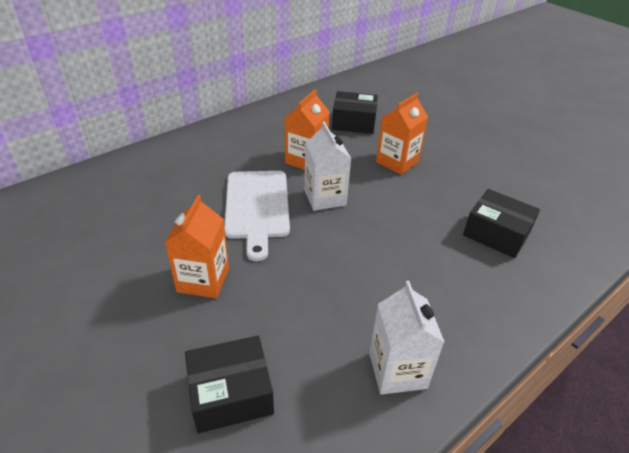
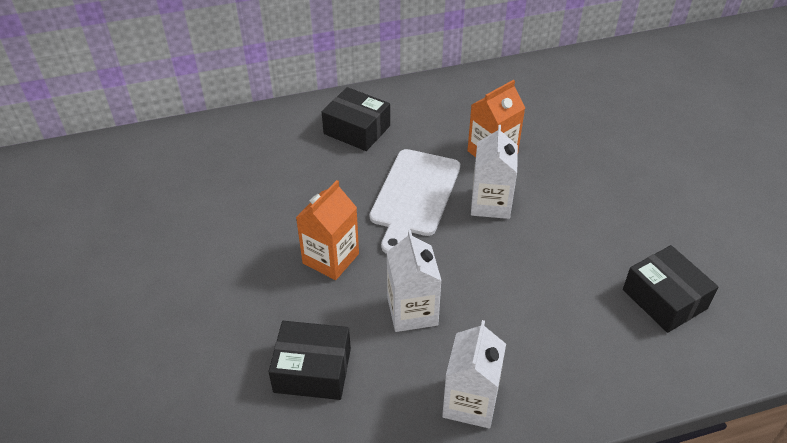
camera: 25 degrees right, 5 degrees up
(303, 304) = (412, 311): none -> white carton
(353, 122) = (573, 116): black box -> black box (357, 130)
(397, 162) = (597, 180): orange carton -> none

